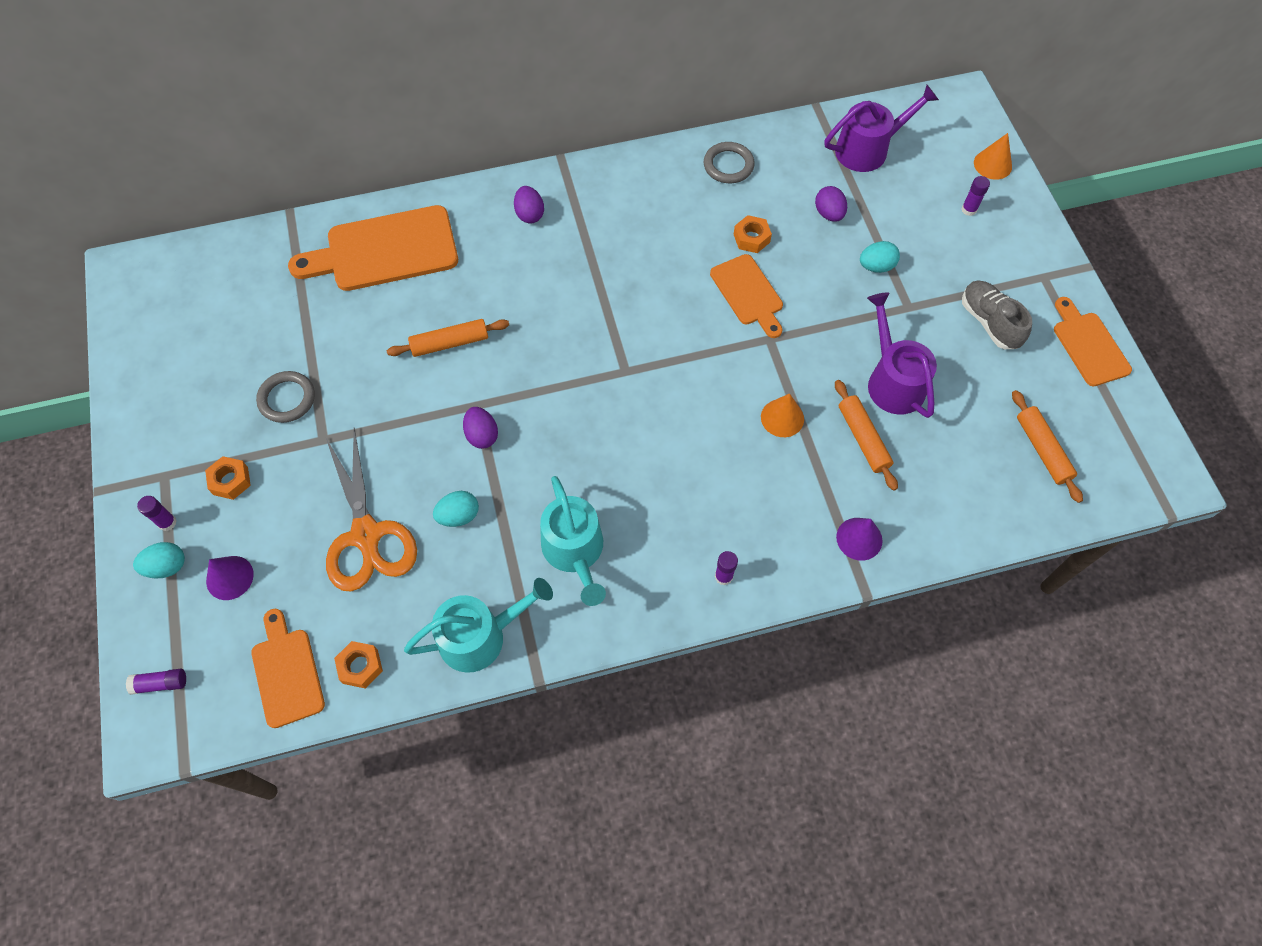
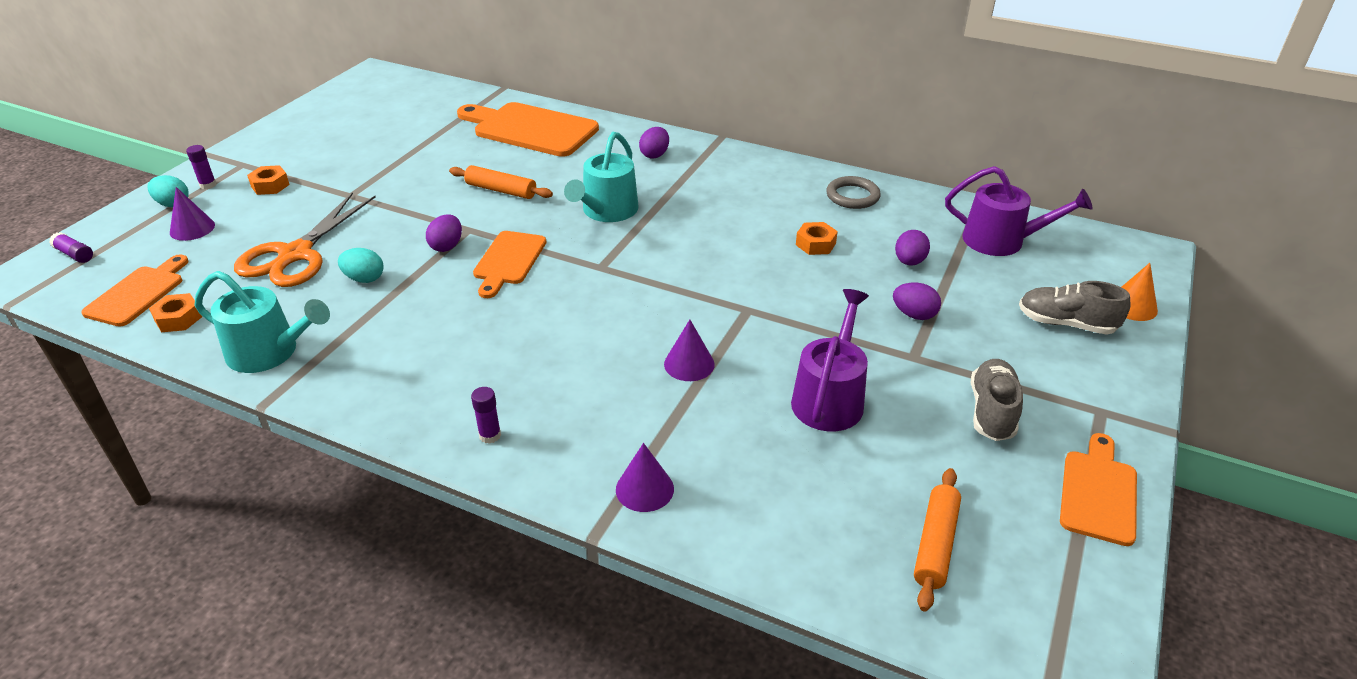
camera: 40 degrees right, 25 degrees down
(287, 399) = (362, 166): grey ring -> none
(574, 551) = (406, 346): turquoise watering can -> turquoise watering can (607, 211)
(748, 293) = (767, 274): orange cutting board -> orange cutting board (508, 261)
(782, 418) = (689, 364): orange cone -> purple cone
(863, 438) = (746, 420): orange rolling pin -> none
(876, 266) = (914, 315): turquoise egg -> purple egg
(969, 209) = (1066, 324): purple glue stick -> grey shoe

